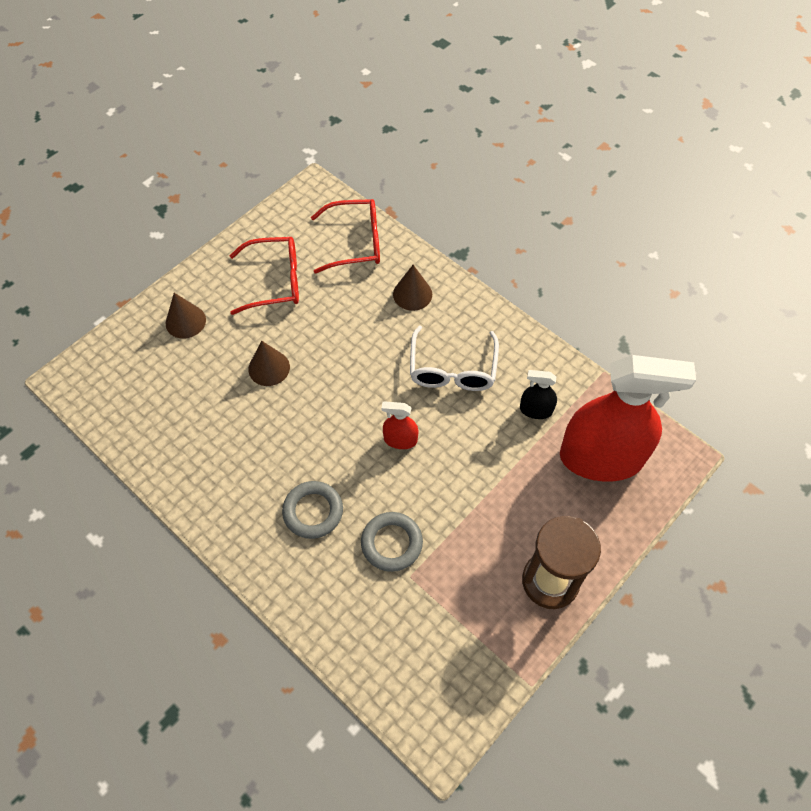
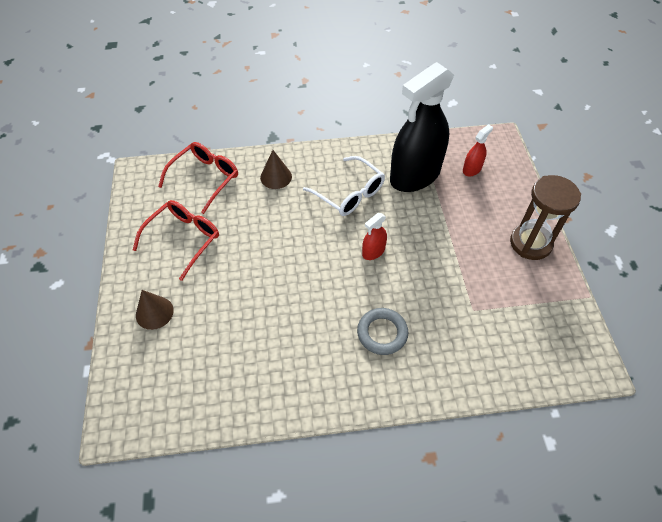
camera: 50 degrees left, 5 degrees down
(269, 368) = (247, 287): brown cone -> none
(391, 543) = (442, 304): grey ring -> none
(536, 410) = (415, 175): black spray bottle -> black spray bottle, size x2.44
(601, 458) = (472, 169): red spray bottle -> red spray bottle, size x0.41

